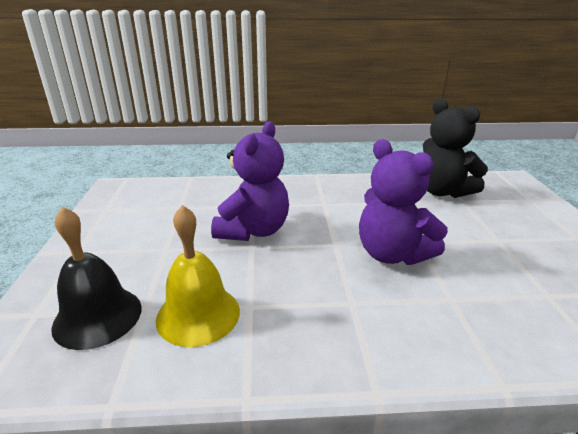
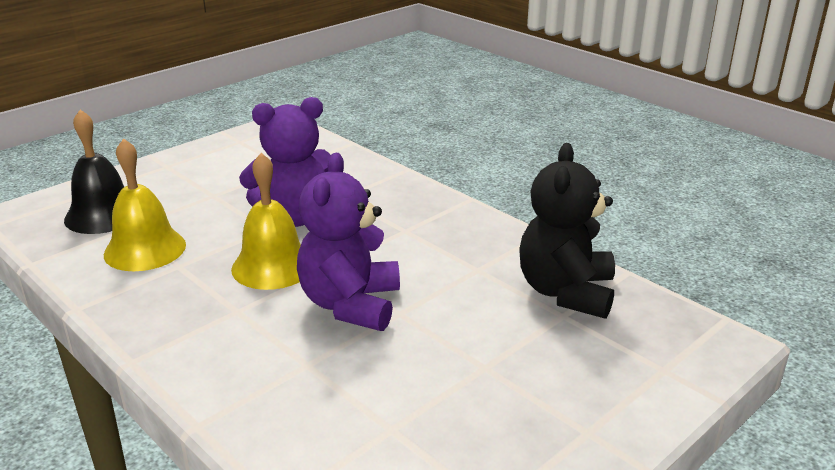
camera: 50 degrees right, 0 degrees up
(308, 263) = (273, 266): none -> yellow bell

